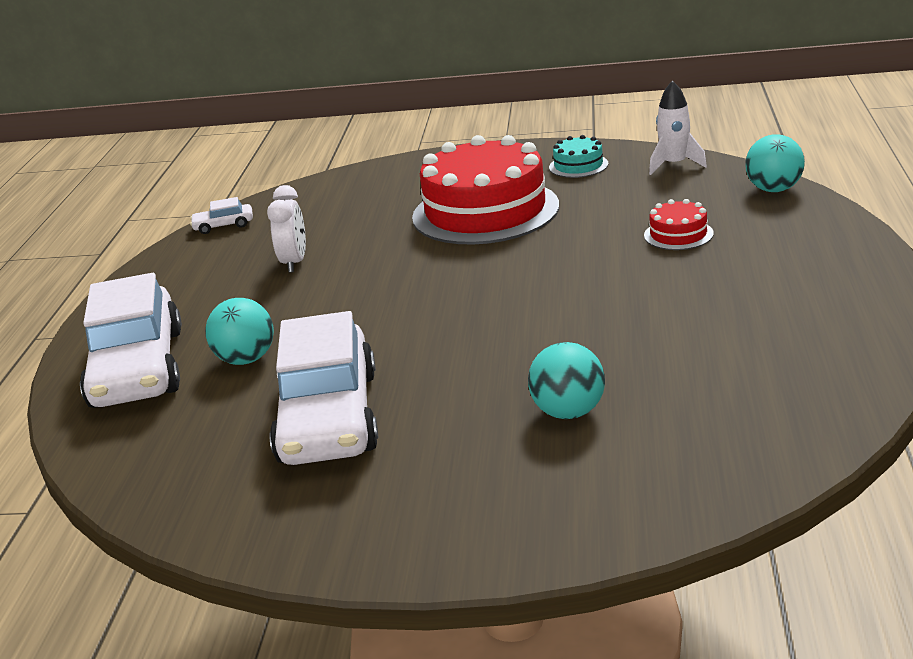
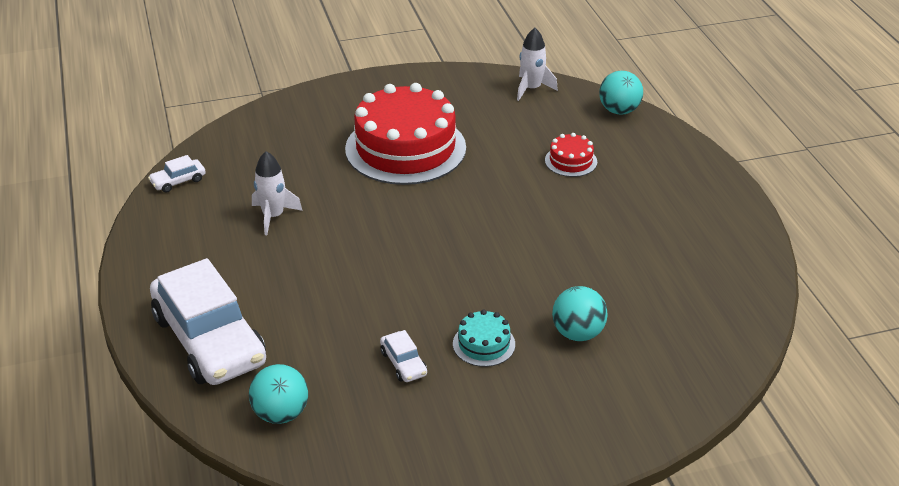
camera: 25 degrees left, 10 degrees up
(246, 359) = (299, 319): turquoise ball -> turquoise ball (281, 414)
(294, 262) = (273, 216): white clock -> white rocket
(328, 417) = (403, 363): white car -> white car, size x0.40
(578, 165) = (455, 93): turquoise cake -> turquoise cake (484, 344)

